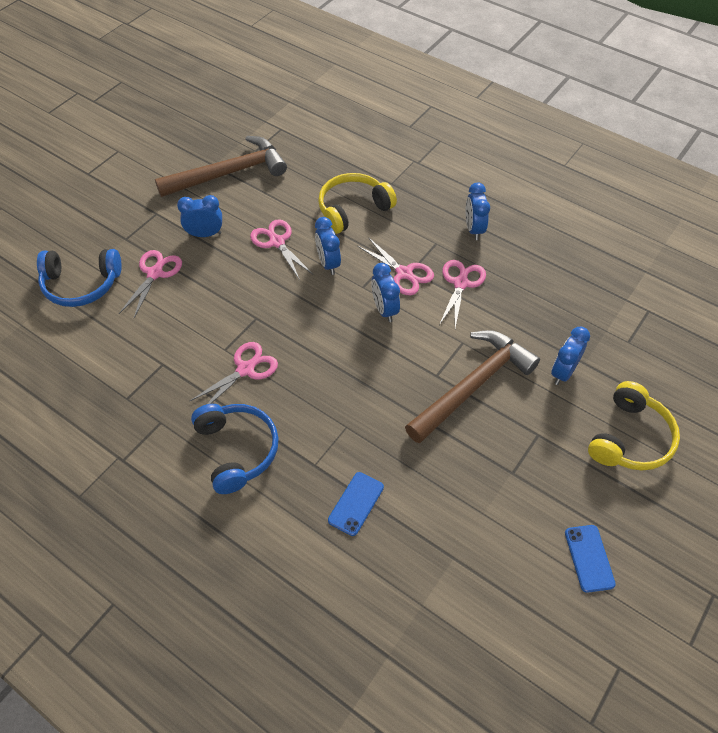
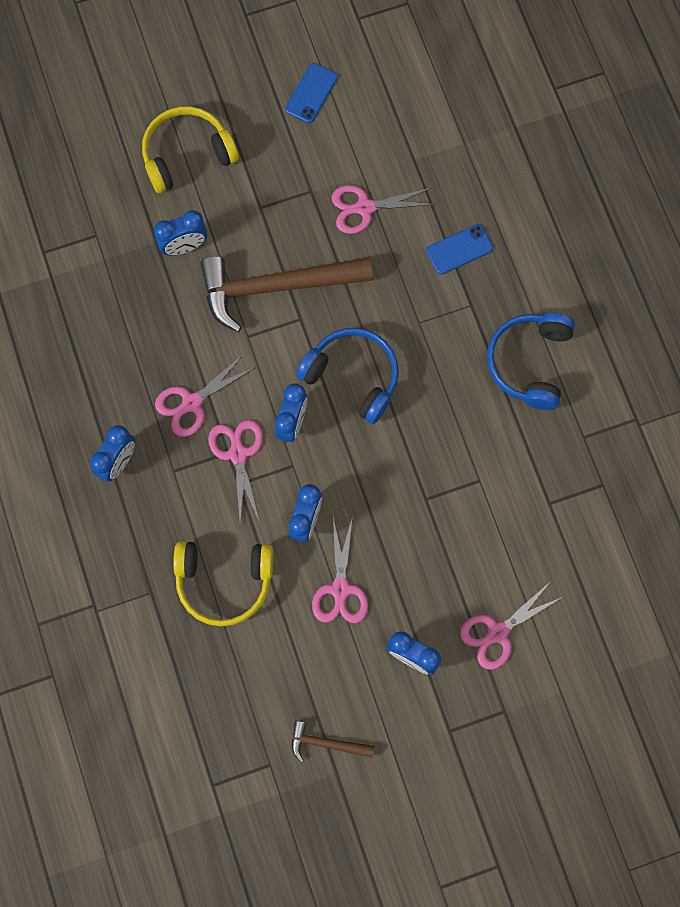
camera: 145 degrees left, 20 degrees up
(81, 284) = (584, 670): blue headphones -> blue headphones (353, 376)
(229, 173) = (326, 743): brown hammer -> brown hammer, size x0.46
(245, 369) = (472, 443): pink scissors -> pink scissors (365, 208)

